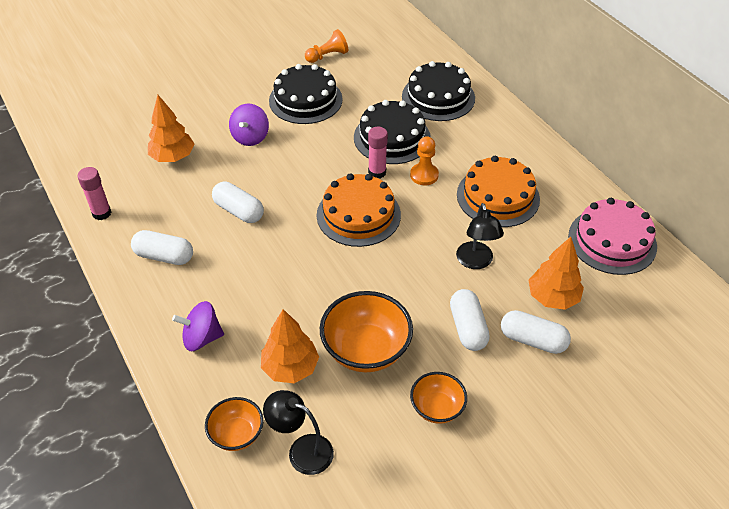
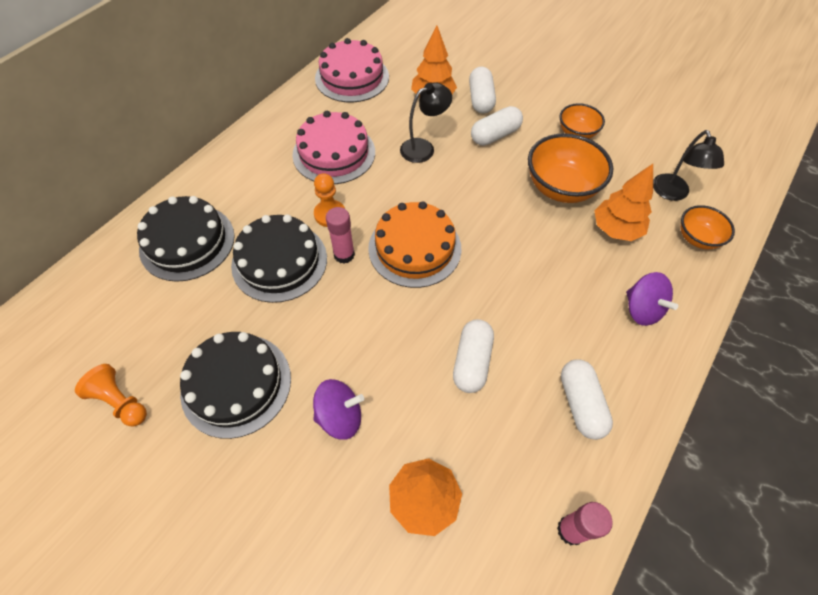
camera: 115 degrees left, 10 degrees up
(498, 196) = (334, 153): orange cake -> pink cake

